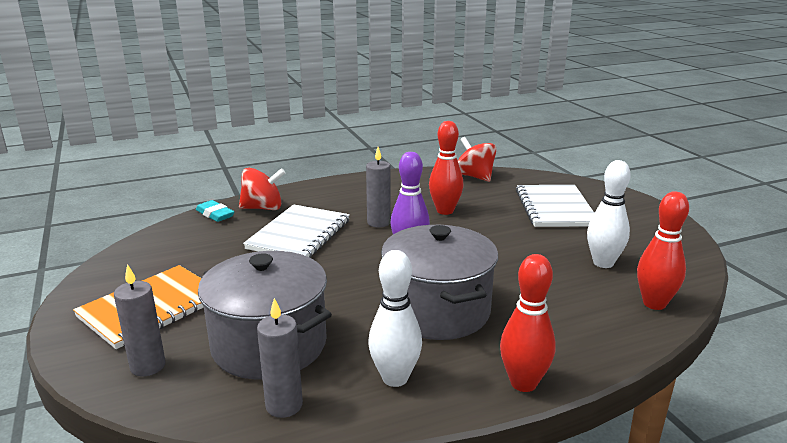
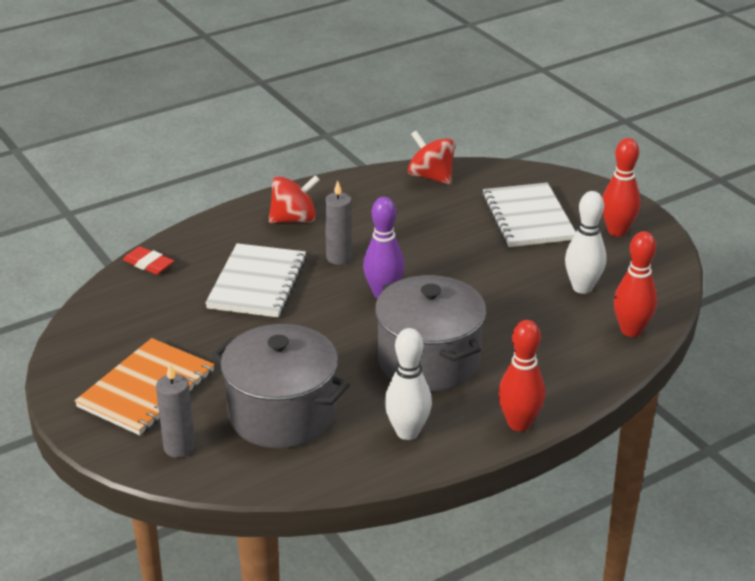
camera: 10 degrees left, 10 degrees up
(215, 214) = (148, 264): turquoise eraser -> red eraser
(263, 208) = (200, 249): red spinning top -> red spinning top (294, 219)
(284, 405) = (319, 467): grey candle -> none
(445, 211) = (408, 233): red bowling pin -> red bowling pin (617, 231)

